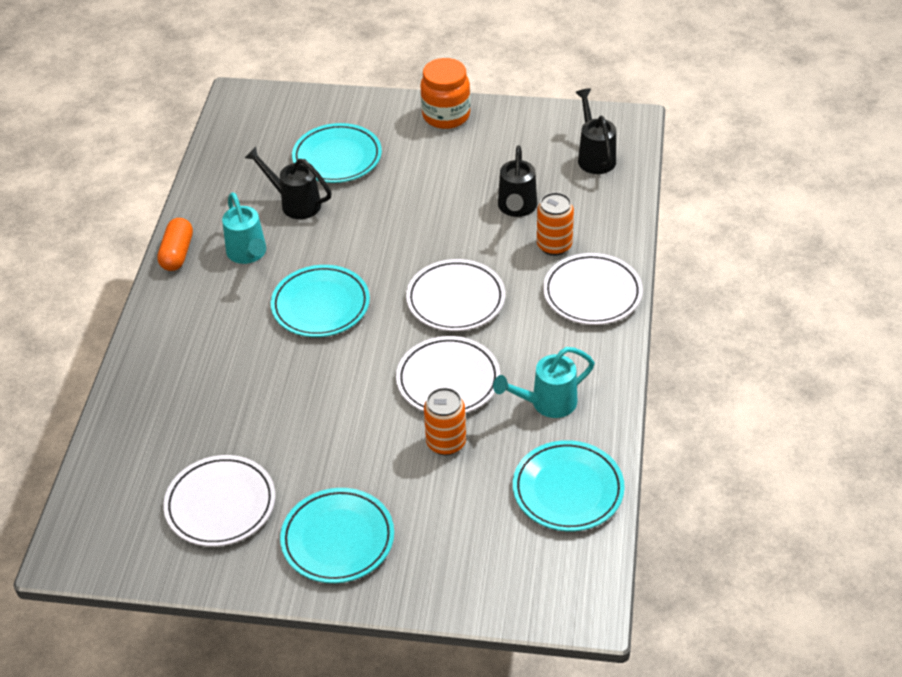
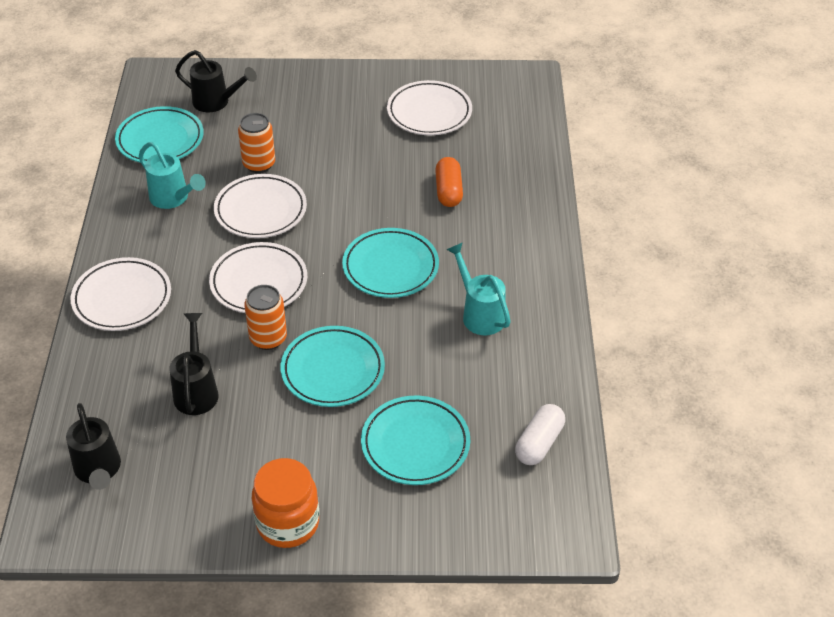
camera: 170 degrees right, 0 degrees up
(177, 253) = (554, 309): orange capsule -> orange capsule (448, 191)
(238, 152) = (539, 443): none -> white capsule
(295, 203) = (448, 377): black watering can -> black watering can (216, 102)
(338, 539) = (334, 99): turquoise plate -> turquoise plate (333, 370)
(547, 403) = (173, 198): turquoise watering can -> turquoise watering can turned 75 degrees clockwise
(554, 246) = (157, 347): orange can -> orange can (268, 338)

